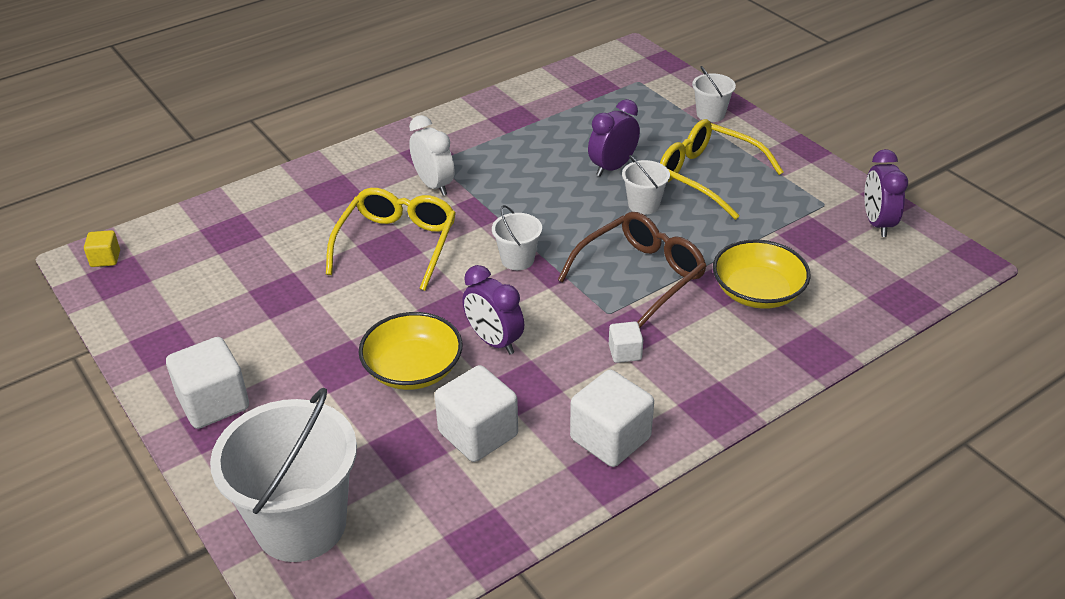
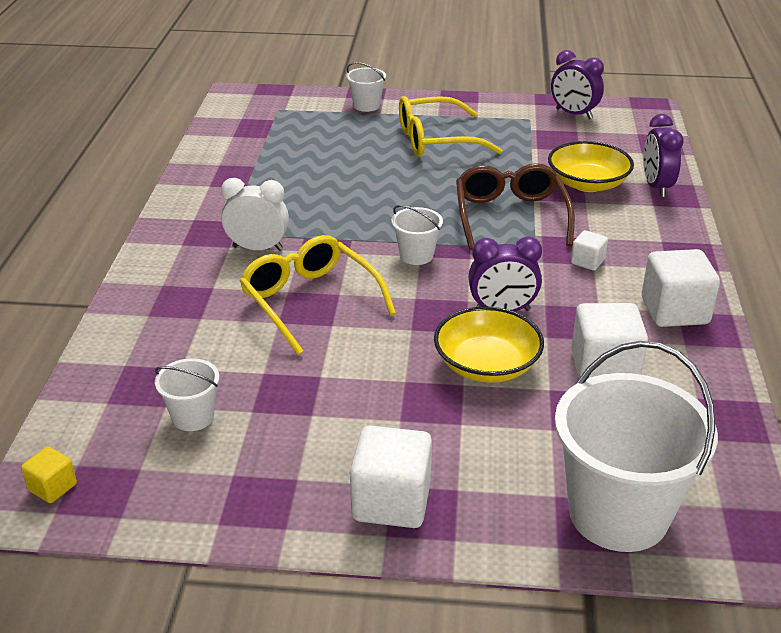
camera: 50 degrees left, 5 degrees down
(612, 167) = (366, 167): purple clock -> purple clock (656, 187)
(643, 205) = (430, 177): white bucket -> white bucket (193, 417)

